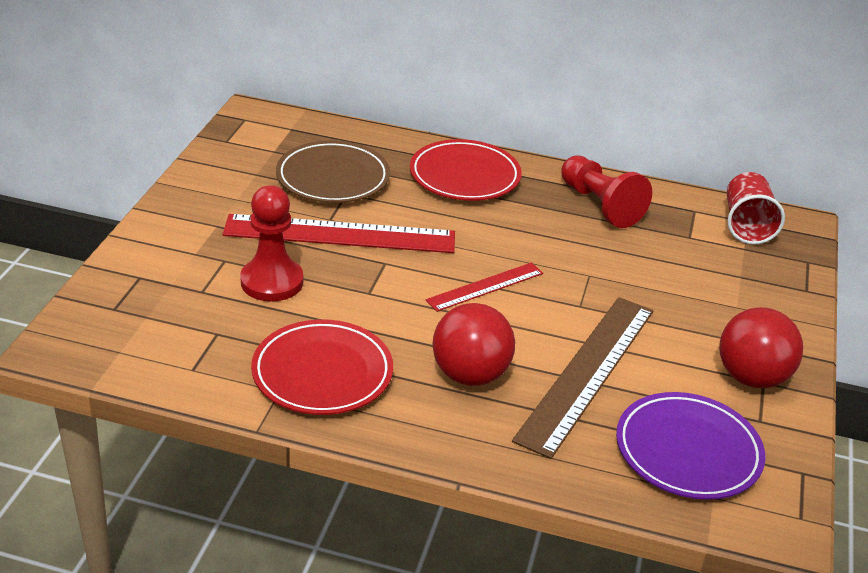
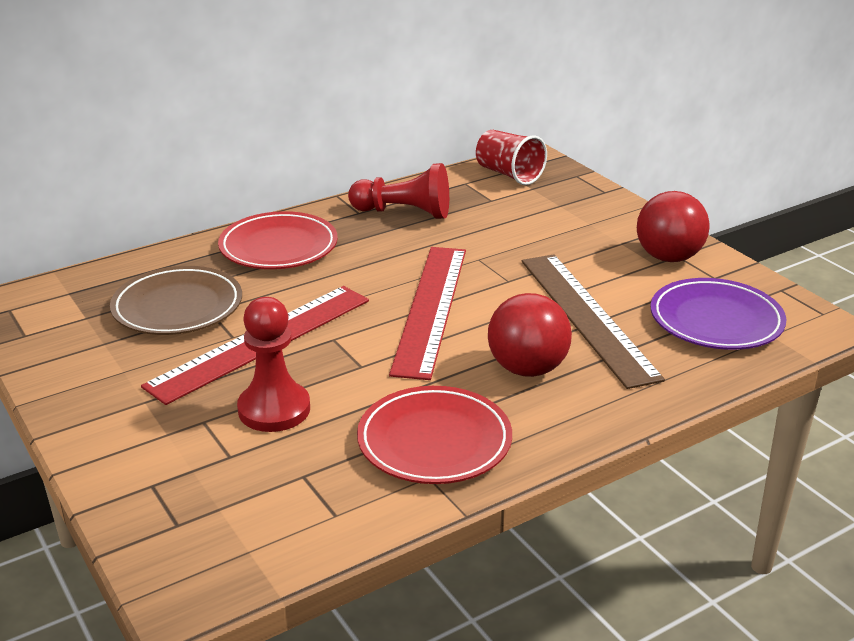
camera: 45 degrees left, 5 degrees down
(485, 287) = (430, 308): red ruler -> red ruler, size x1.84

